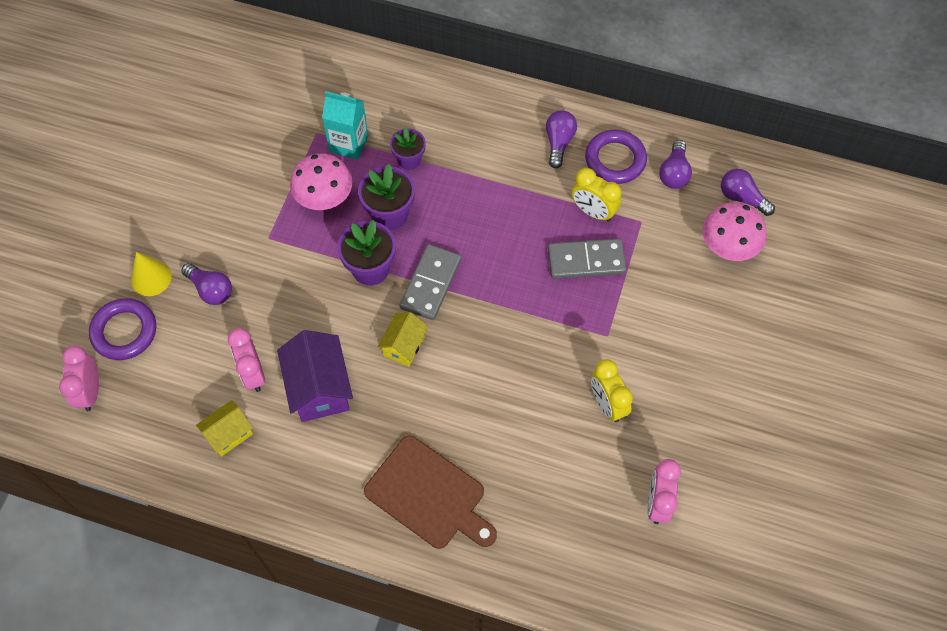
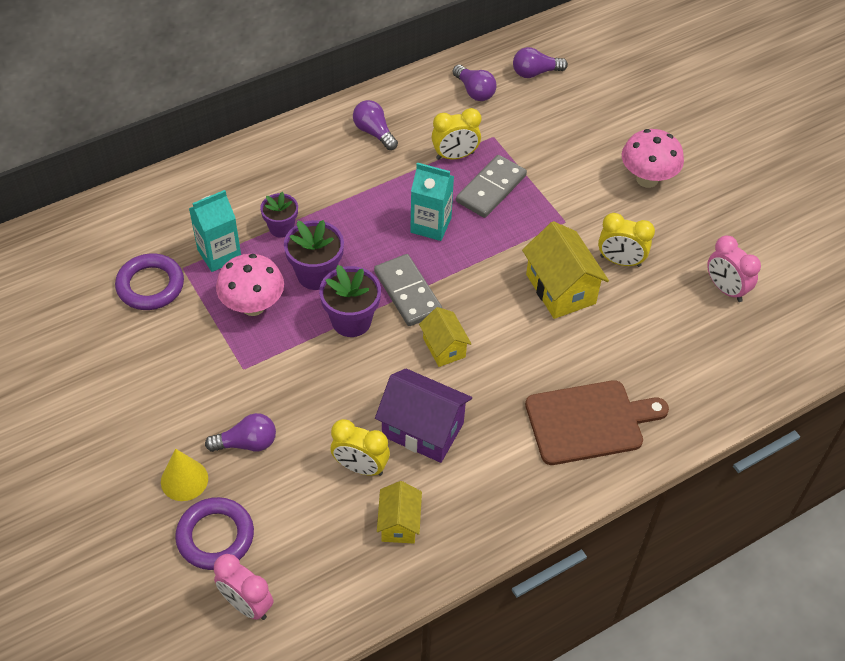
camera: 50 degrees left, 10 degrees down
(253, 374) = (360, 467): pink clock -> yellow clock
(508, 249) = (431, 225): none -> turquoise carton
(536, 382) = (560, 289): none -> yellow house
(615, 160) = (426, 113): purple ring -> purple ring (150, 285)
(727, 248) = (566, 109): pink mushroom -> pink mushroom (647, 179)

